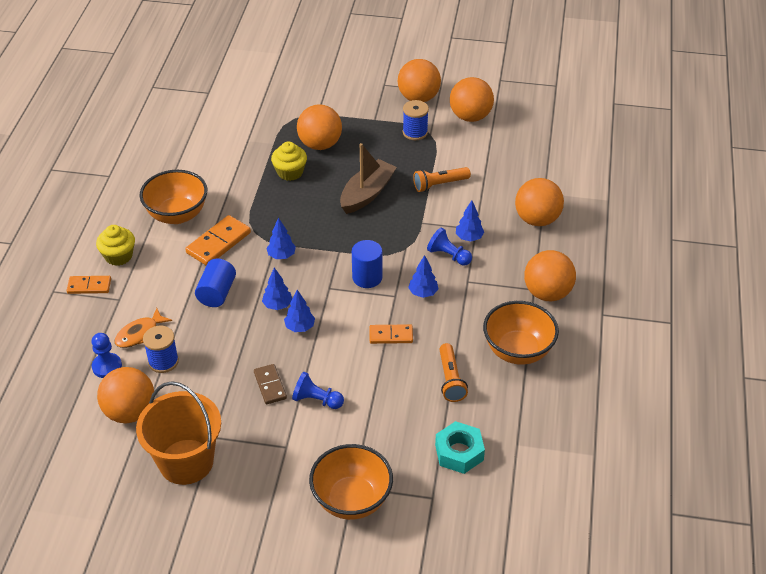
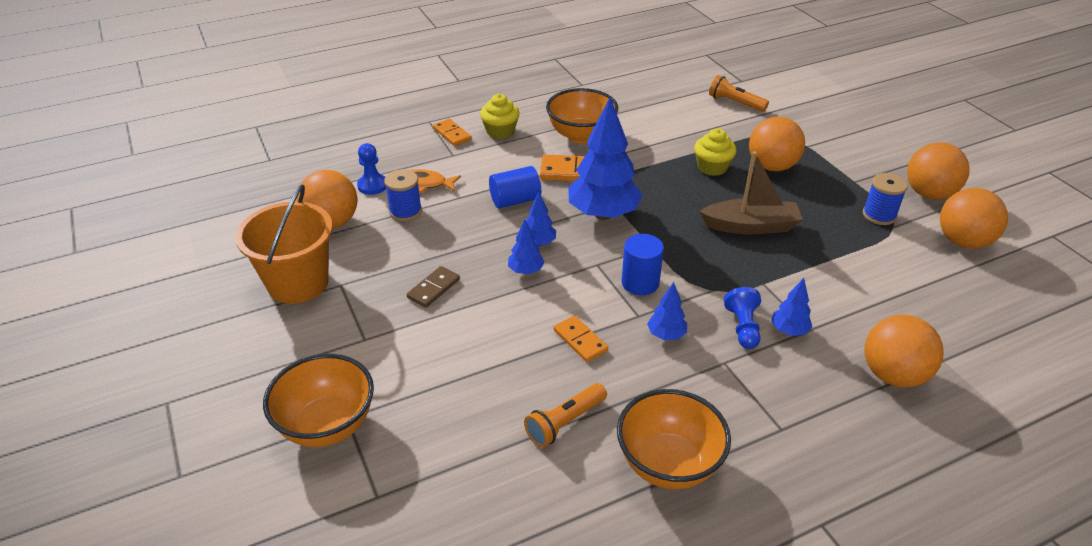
camera: 55 degrees right, 5 degrees down
(281, 256) = (603, 214): blue tree -> blue tree, size x2.17
(316, 400) = (442, 330): blue pawn -> none
(439, 184) = (833, 269): orange flashlight -> orange flashlight (735, 103)
(459, 452) = (462, 487): turquoise nut -> none
(547, 293) = (790, 445): orange ball -> none

